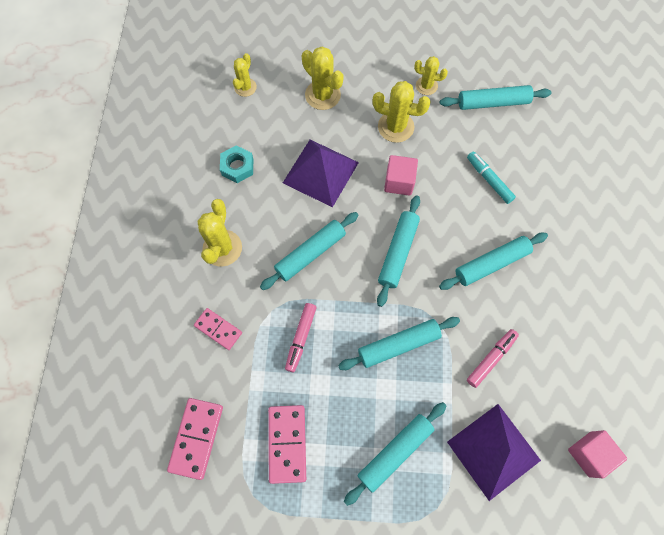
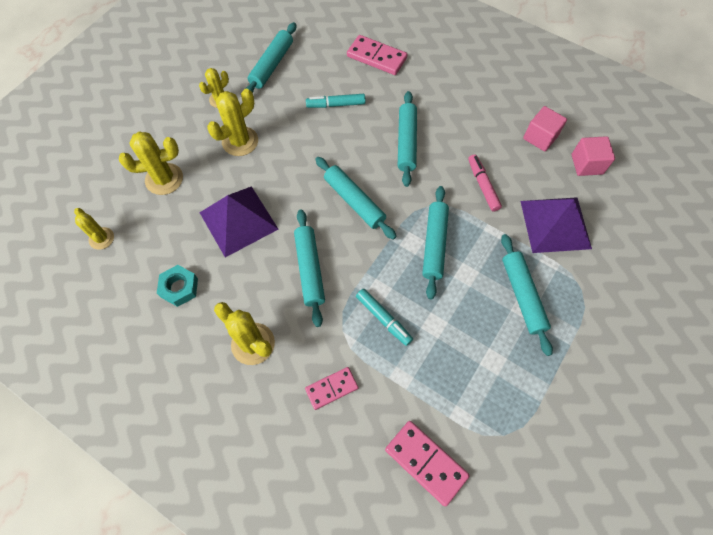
camera: 60 degrees left, 5 degrees down
(287, 443) = (472, 380): pink domino -> pink domino (376, 57)
(301, 338) = (383, 318): pink marker -> turquoise marker
(399, 182) = (292, 166): pink cube -> pink cube (540, 137)

